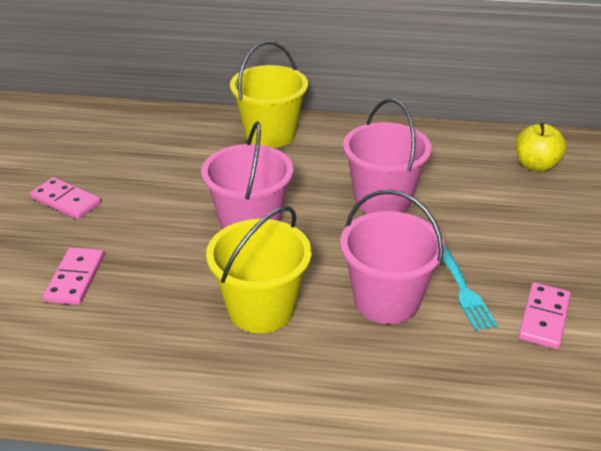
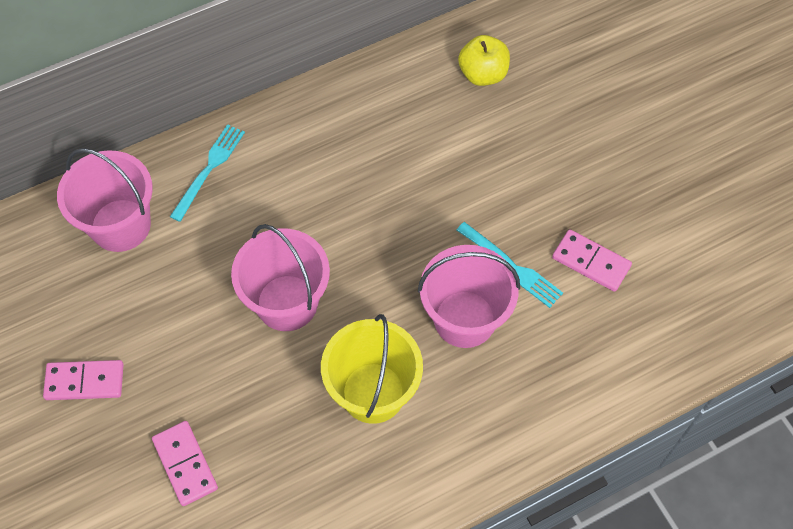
camera: 35 degrees left, 25 degrees up
(270, 134) = (209, 169): yellow bucket -> turquoise fork
(382, 199) = (380, 199): pink bucket -> pink bucket (121, 225)
(543, 318) = (591, 262): pink domino -> pink domino turned 45 degrees counterclockwise

